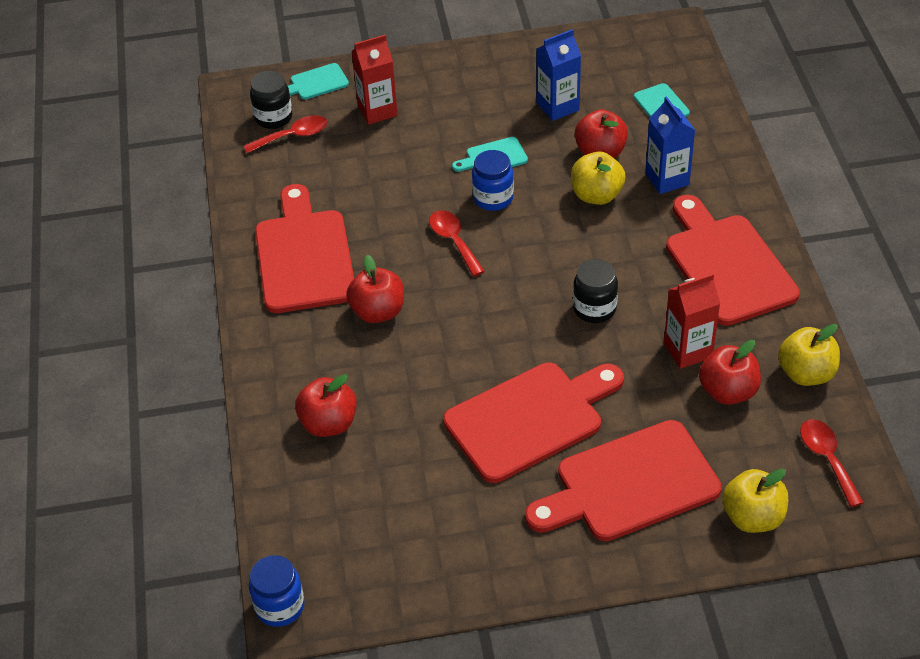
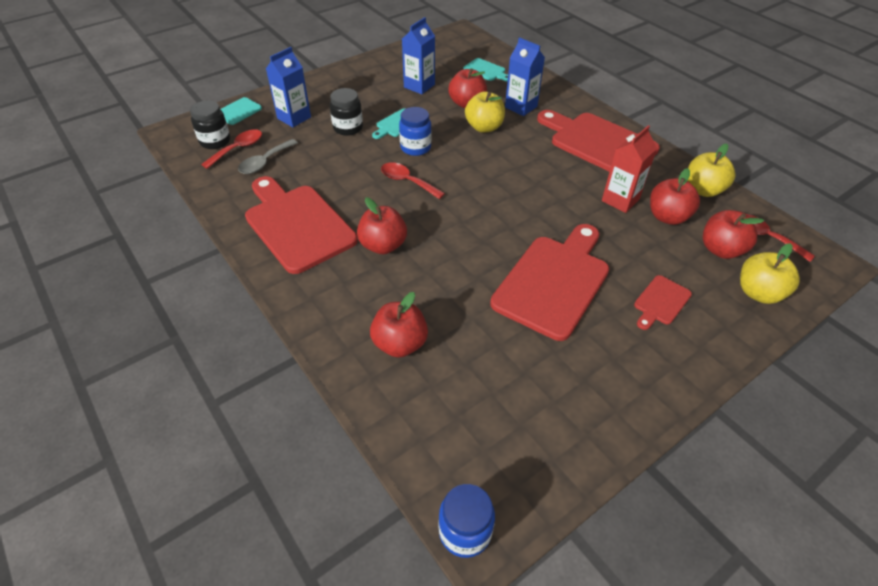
camera: 30 degrees left, 0 degrees up
(312, 164) = (265, 162): none -> grey spoon
(377, 111) = (294, 118): red carton -> blue carton
(594, 309) = (538, 194): black jar -> black jar (348, 128)
(629, 484) = (660, 302): red cutting board -> red cutting board, size x0.46
(756, 453) = (721, 250): none -> red apple

